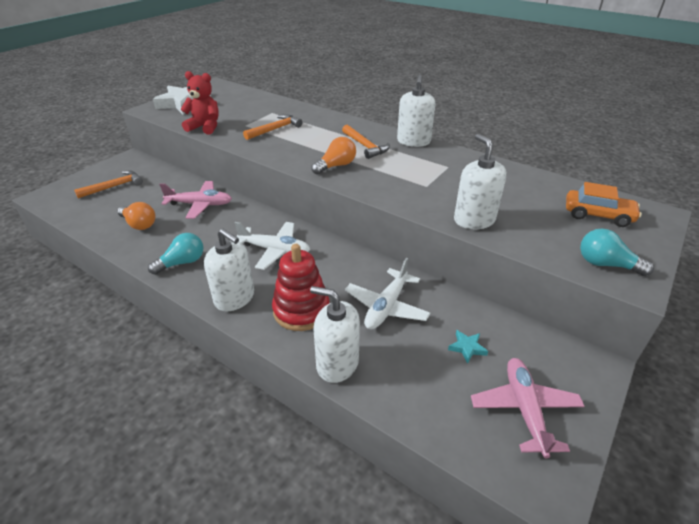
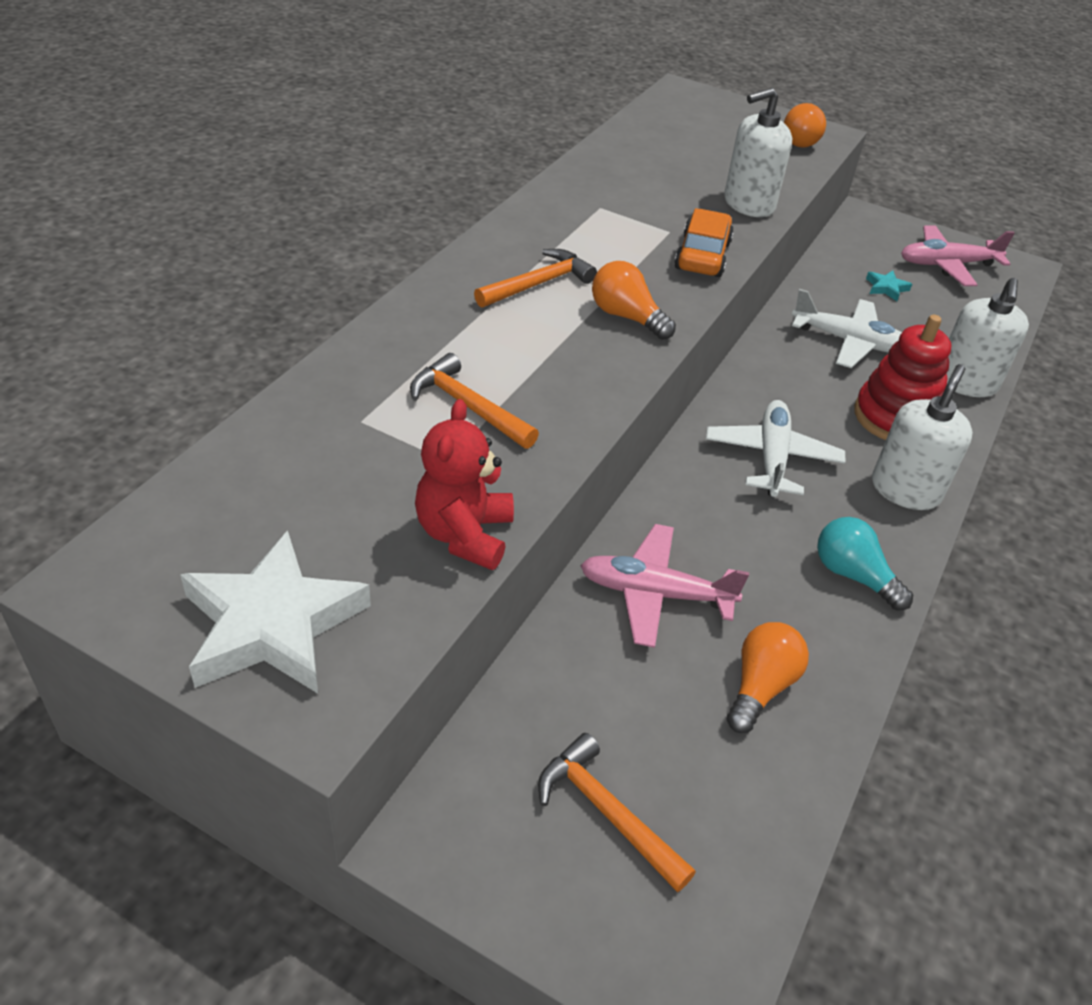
camera: 100 degrees left, 5 degrees up
(200, 205) = (655, 594): pink plane -> pink plane turned 75 degrees counterclockwise
(413, 141) = (509, 231): white soap dispenser -> none
(598, 215) = (701, 124): orange car -> orange car (702, 256)
(606, 264) = (801, 140): turquoise light bulb -> orange light bulb

